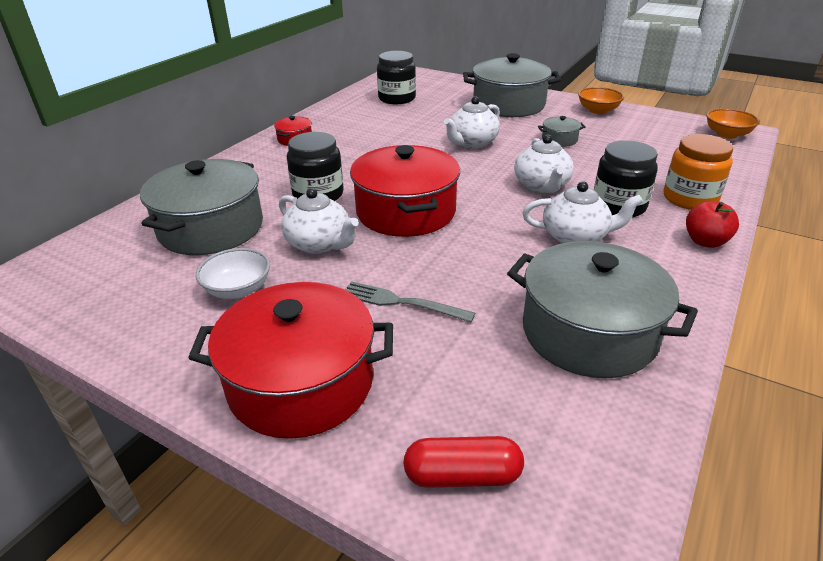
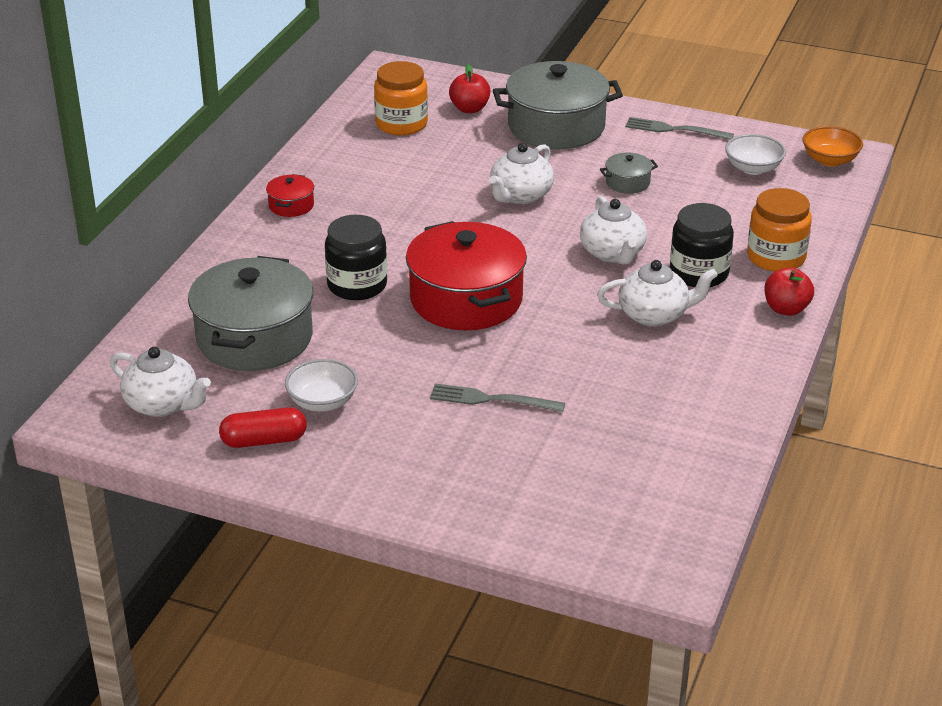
camera: 10 degrees left, 0 degrees up
(301, 383) = (424, 477): red pot -> none
(319, 244) = (385, 346): white teapot -> white teapot (163, 404)
(397, 98) = (401, 124): black jar -> orange jar
(448, 93) = (469, 109): none -> red apple
(462, 475) = (579, 527): red capsule -> red capsule (264, 440)
(589, 332) = (671, 411): grey pot -> none
(598, 110) = (673, 129): orange bowl -> grey fork
(663, 136) = (753, 168): none -> white bowl

